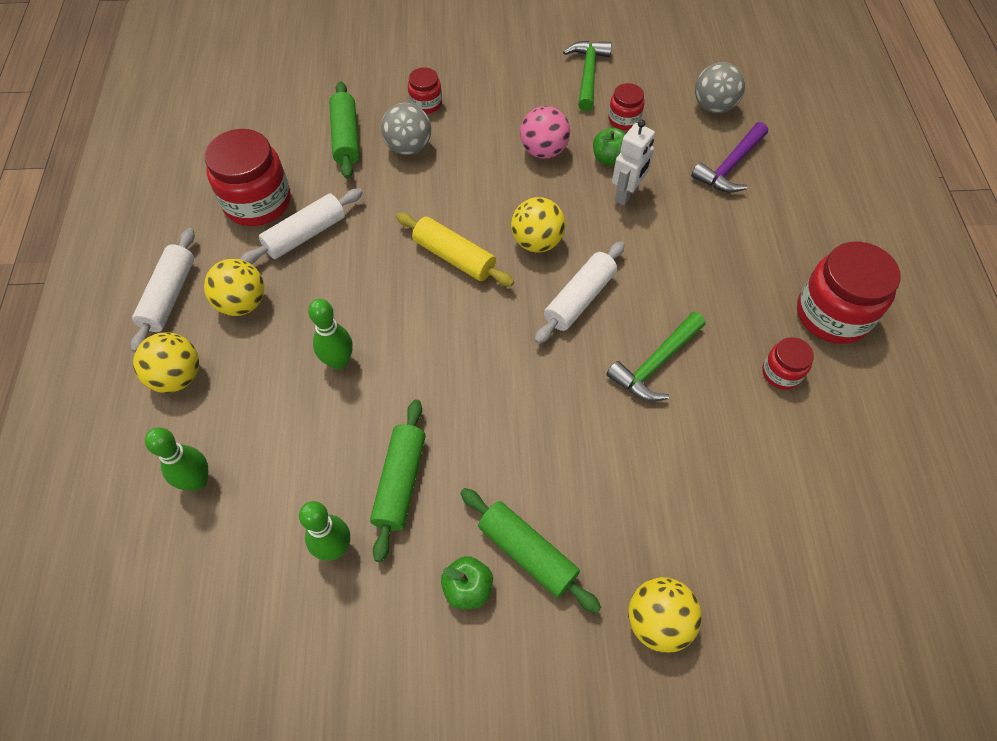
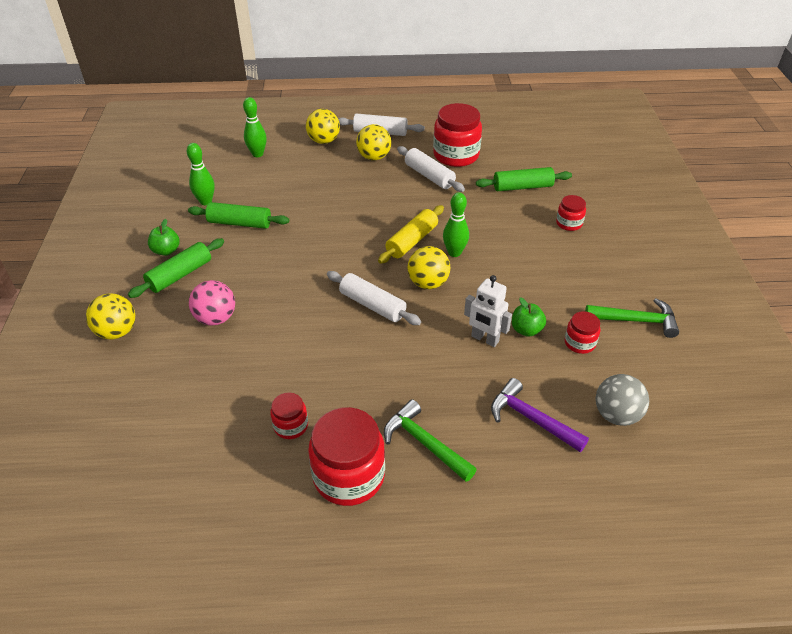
camera: 90 degrees right, 15 degrees down
(339, 361) = (328, 195): green bowling pin -> green bowling pin (454, 253)
(408, 147) = (518, 216): grey ball -> none
(543, 151) = (528, 289): pink ball -> pink ball (216, 318)
(655, 364) = (309, 345): green hammer -> green hammer (424, 443)

